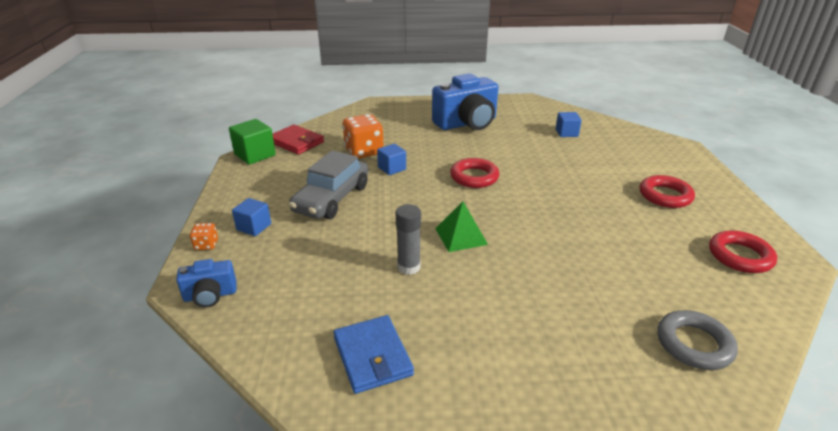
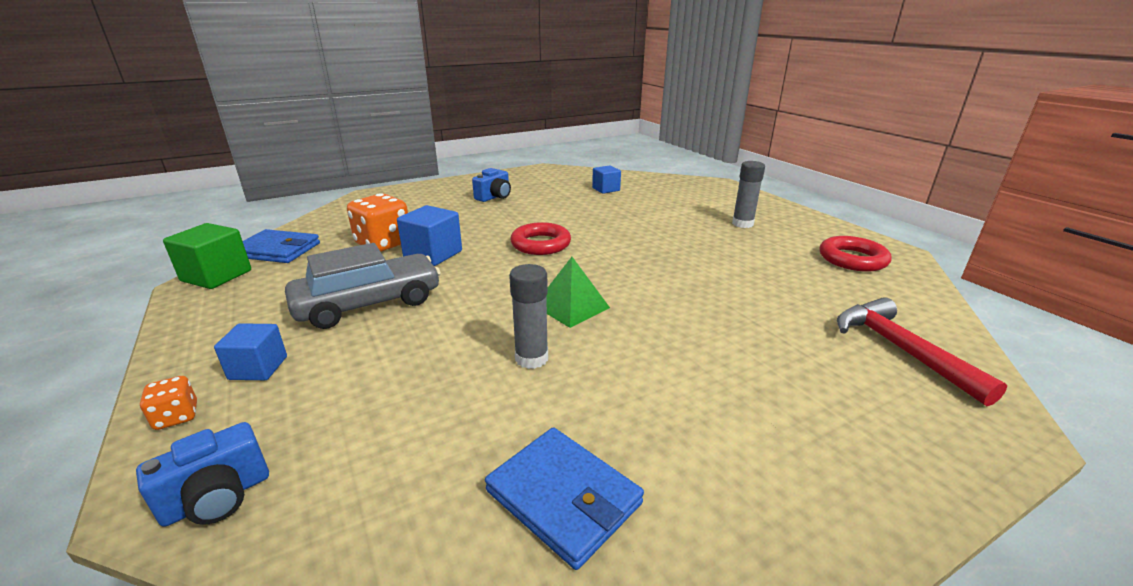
camera: 25 degrees left, 5 degrees down
(296, 142) = (278, 250): red wallet -> blue wallet
(332, 199) = (369, 304): grey car -> grey car turned 120 degrees counterclockwise
(392, 168) = (433, 254): blue cube -> blue cube, size x1.51
(467, 123) = (494, 197): blue camera -> blue camera, size x0.50
(665, 196) = (742, 224): red ring -> grey glue stick
(694, 344) = (900, 349): grey ring -> red hammer

